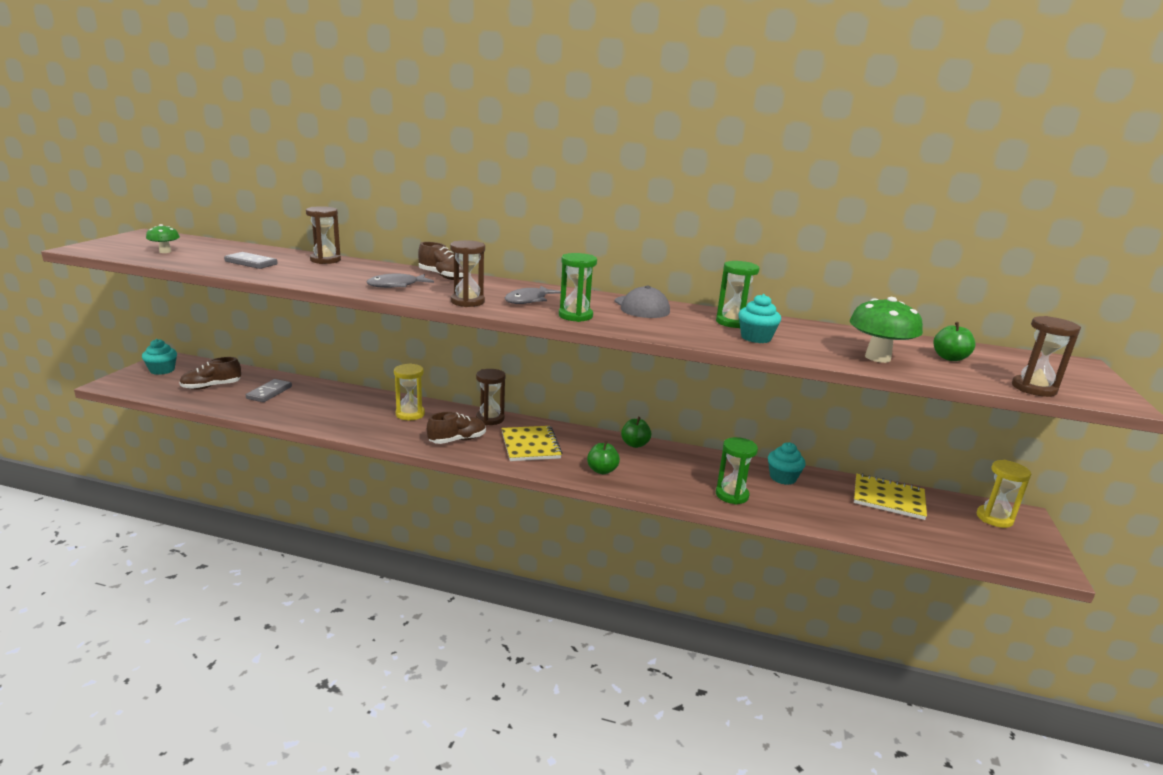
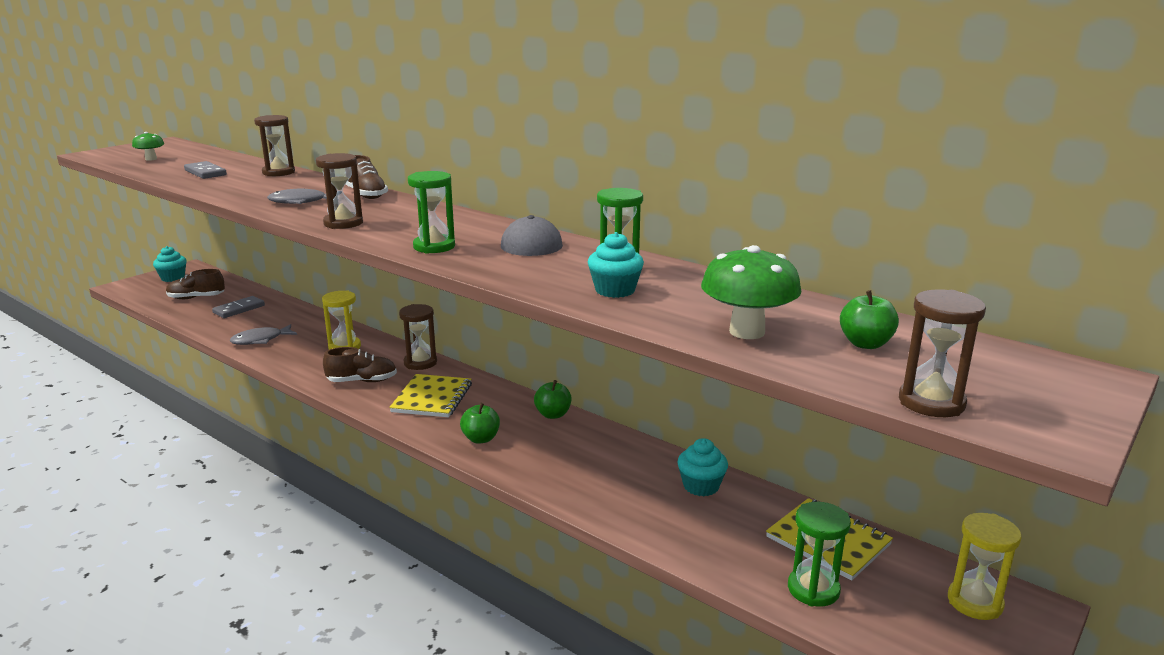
camera: 25 degrees right, 0 degrees up
(528, 300) = (412, 226): grey fish -> grey fish (260, 340)
(732, 495) = (607, 495): green hourglass -> green hourglass (813, 589)

